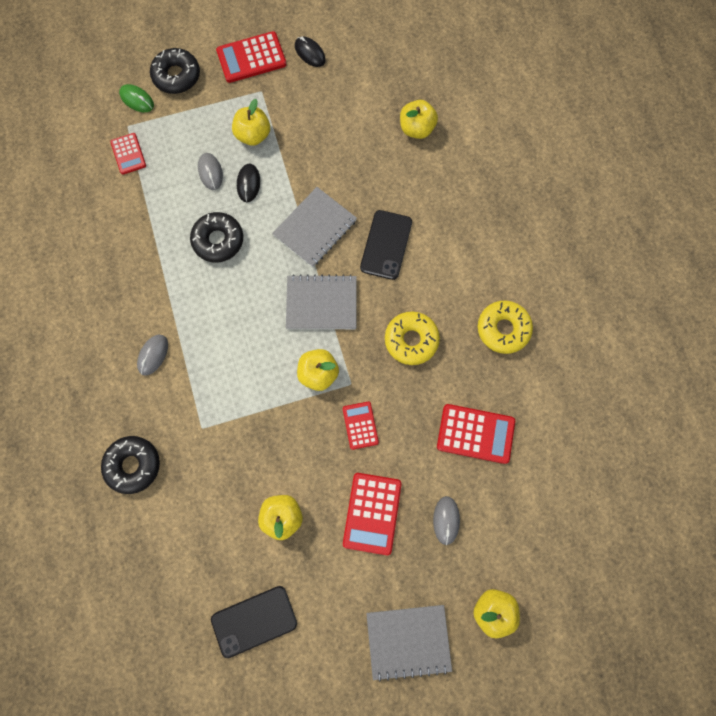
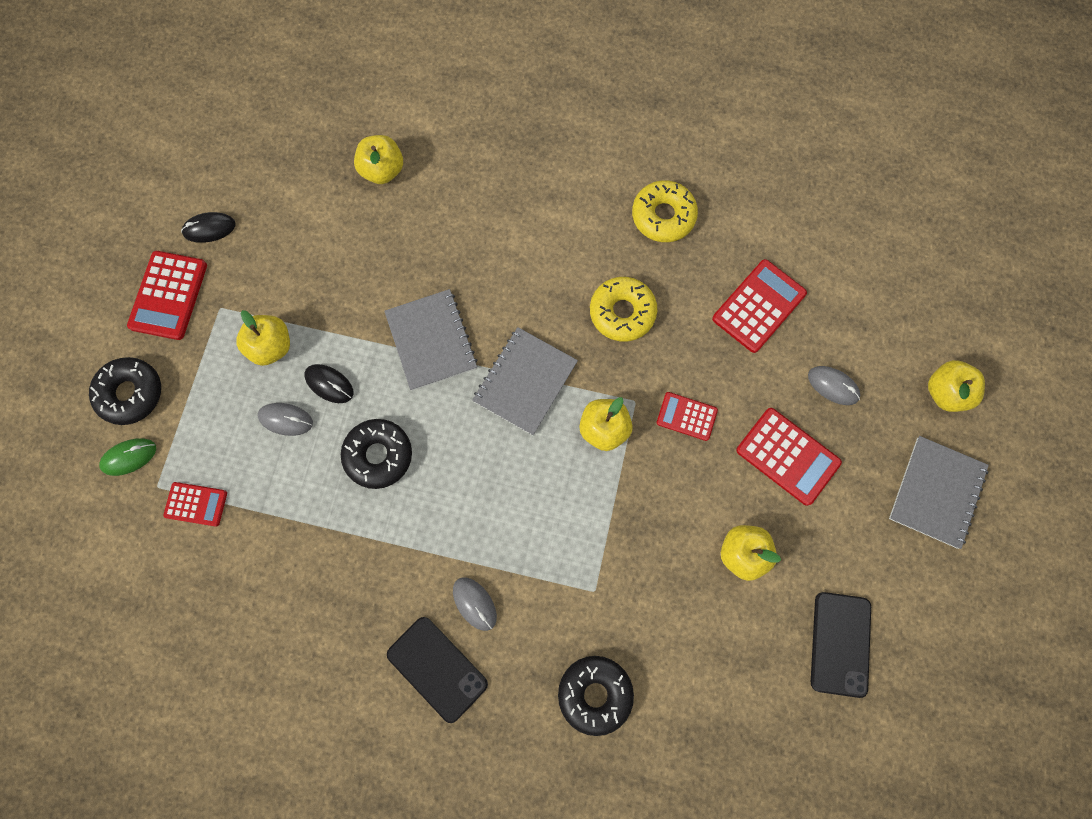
camera: 60 degrees left, 0 degrees up
(386, 245) = (499, 277): black phone -> black phone (437, 668)

